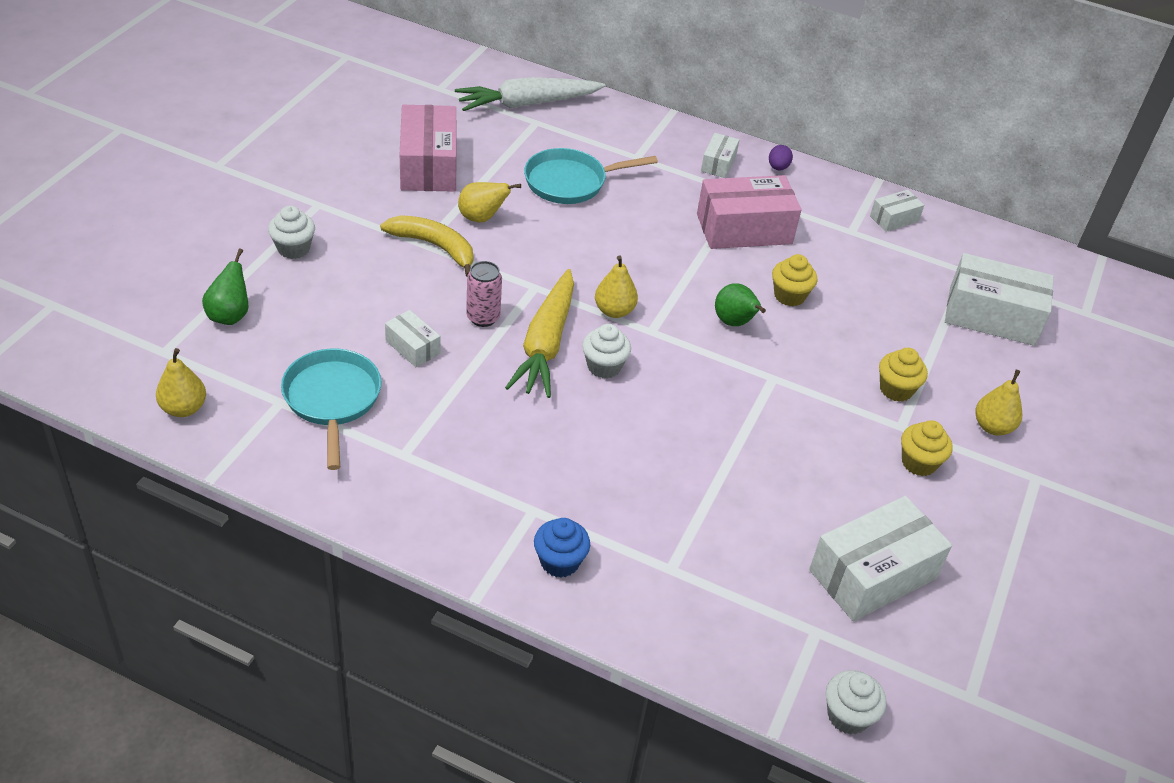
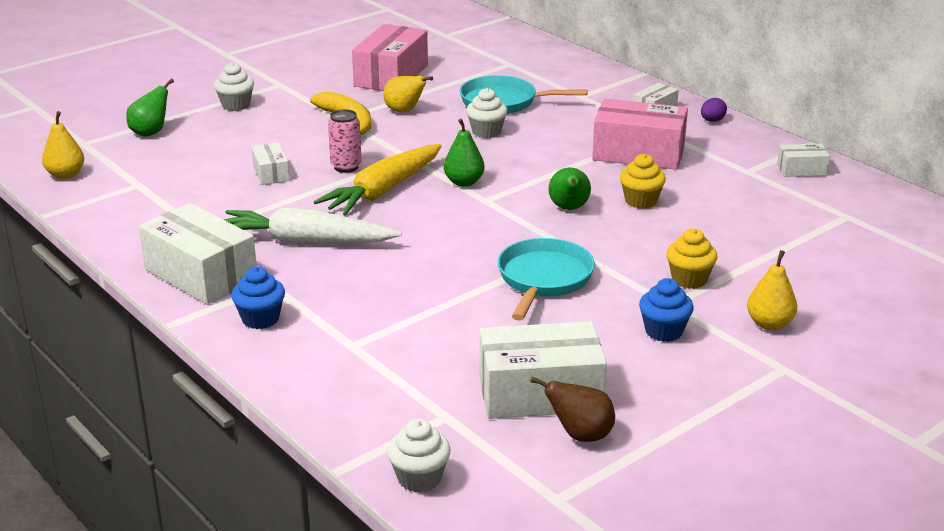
camera: 30 degrees right, 15 degrees down
(332, 400) = (178, 190): turquoise pan -> turquoise pan (543, 279)
(527, 104) = (512, 53): white carrot -> white carrot (305, 241)
(604, 366) = (420, 213): white cupcake -> white cupcake (486, 132)
(614, 311) = (464, 182): yellow pear -> green pear
(918, 463) = (664, 331): yellow cupcake -> blue cupcake
(938, 614) = (580, 435): none -> brown pear
(991, 316) = (845, 250): white box -> white box (201, 274)

